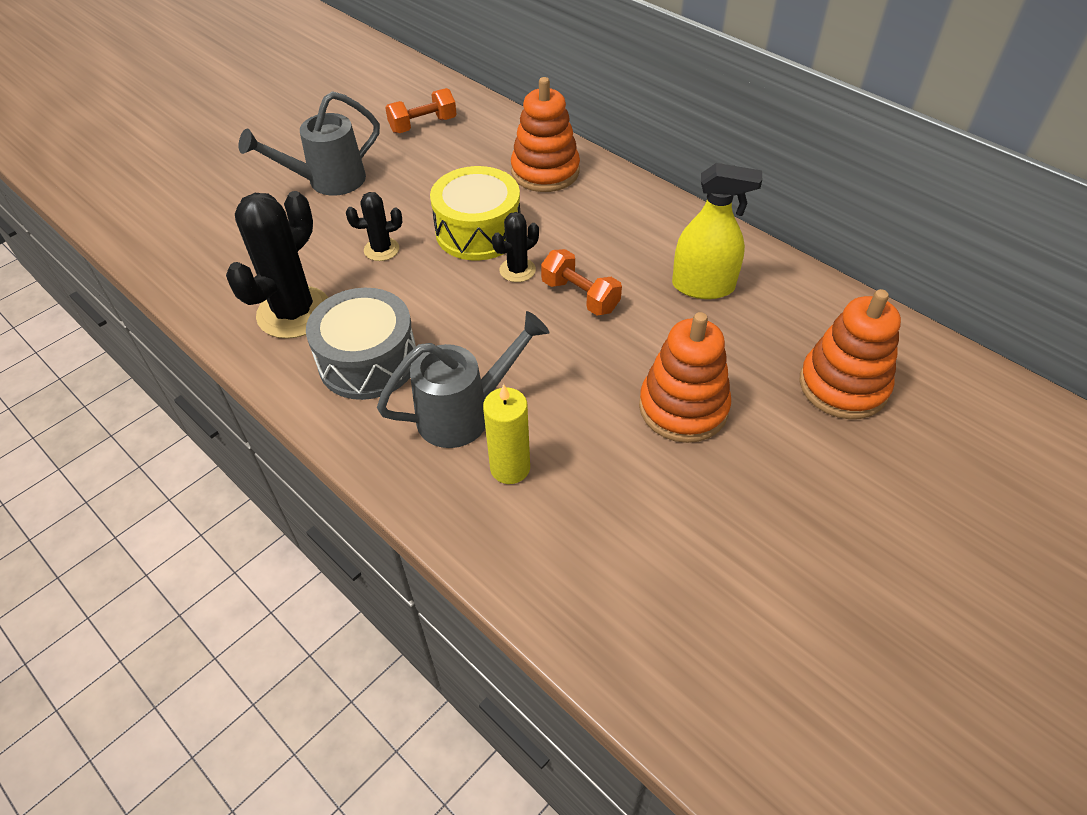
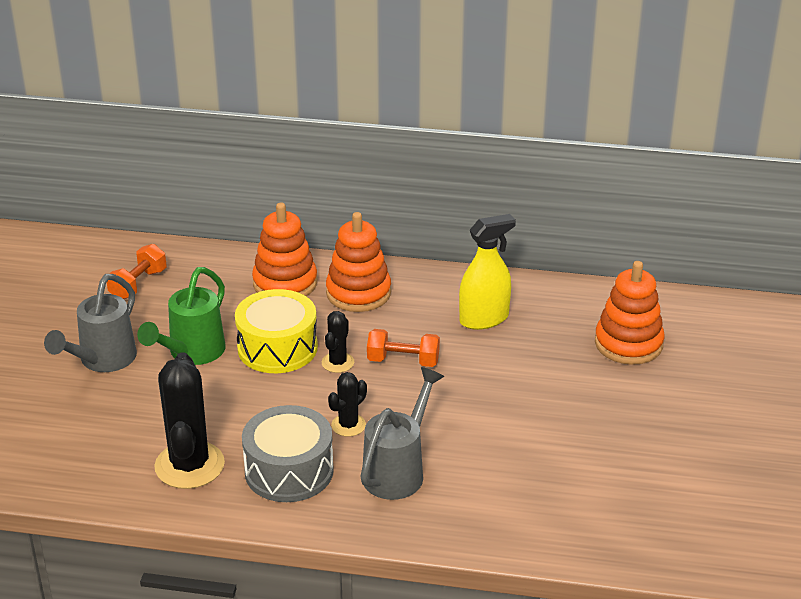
camera: 35 degrees left, 15 degrees down
(381, 249) = (211, 392): black cactus -> black cactus (348, 425)
(403, 205) = (192, 353): none -> green watering can
(510, 468) = (464, 488): yellow candle -> none
(683, 408) = (541, 401): orange stacking toy -> orange stacking toy (358, 293)

